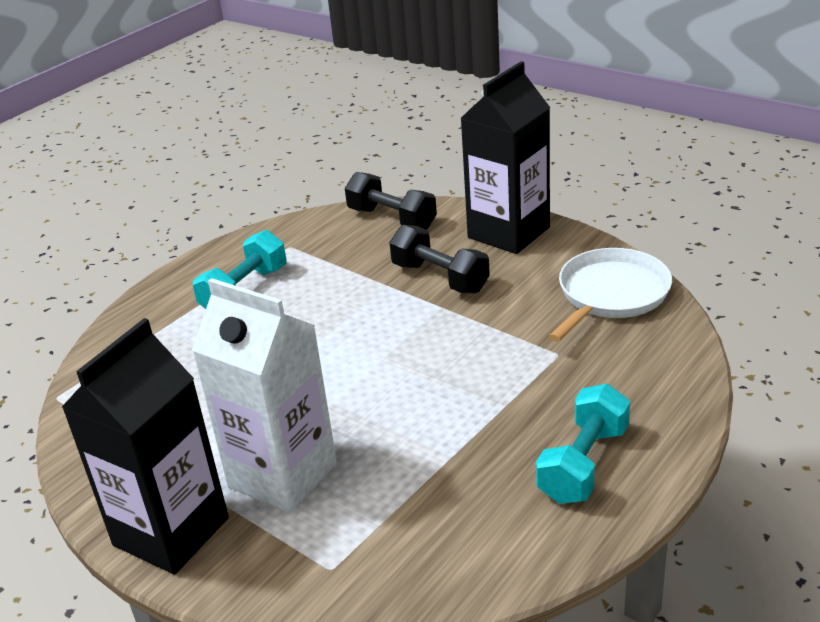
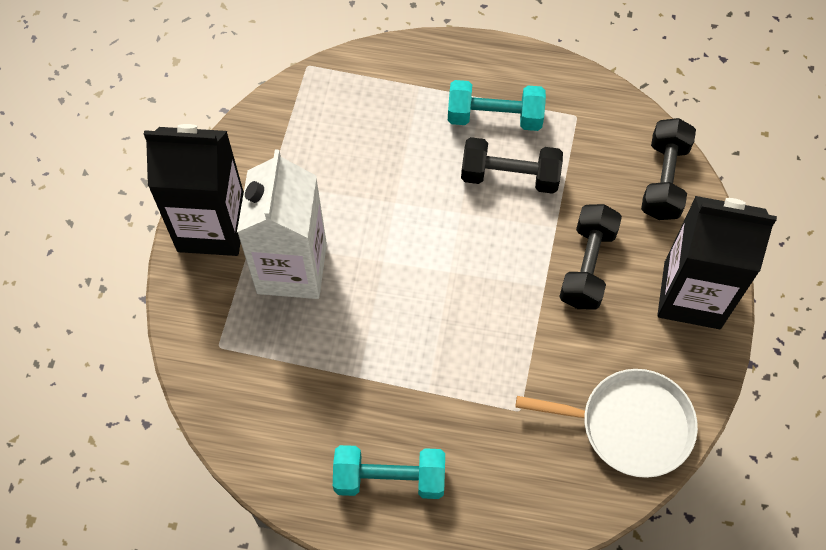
camera: 60 degrees right, 30 degrees up
(313, 297) = (510, 176): none -> black dumbbell

